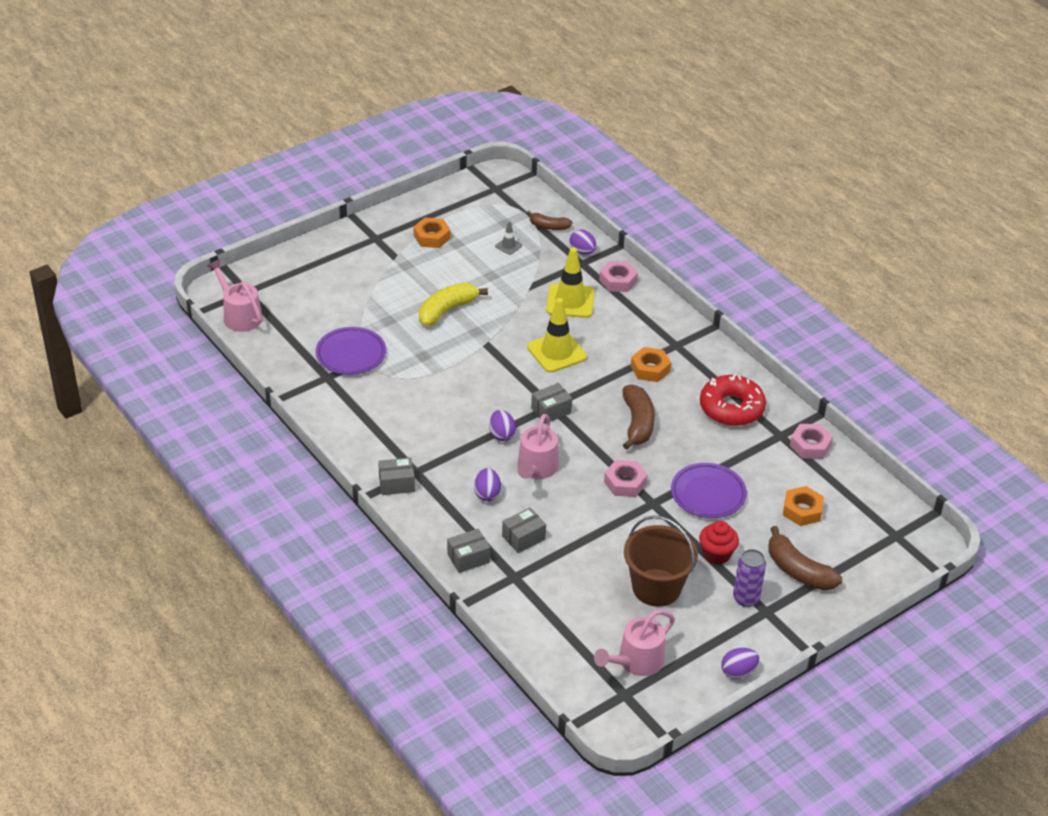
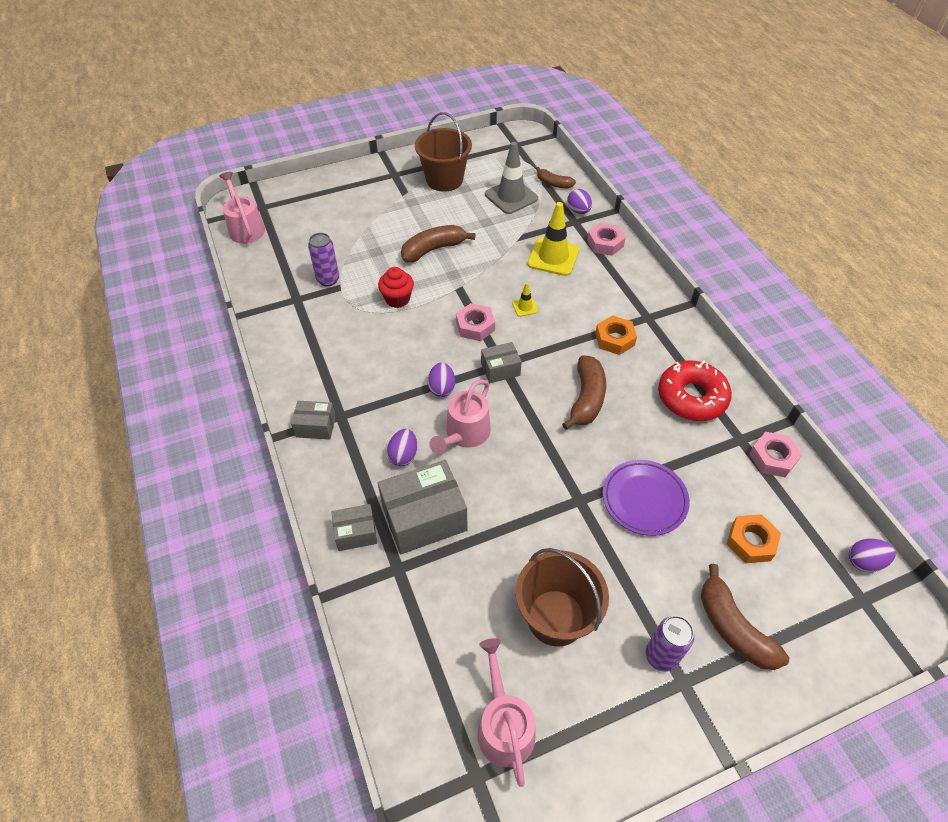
camera: 15 degrees right, 10 degrees up
(351, 354) = (328, 280): purple plate -> purple can
(432, 237) = (444, 180): orange nut -> brown bucket
(447, 310) = (433, 249): yellow banana -> brown banana
(508, 246) = (511, 196): grey traffic cone -> grey traffic cone, size x2.14
(523, 537) = (424, 518): grey box -> grey box, size x1.85
(556, 352) = (525, 307): yellow traffic cone -> yellow traffic cone, size x0.47
(625, 483) = (555, 468): pink nut -> pink nut (475, 326)
(636, 661) = (504, 725): pink watering can -> pink watering can turned 105 degrees clockwise
(716, 554) = (637, 584): red cupcake -> red cupcake (397, 299)
(738, 672) = (629, 773): purple egg -> purple egg (864, 562)

